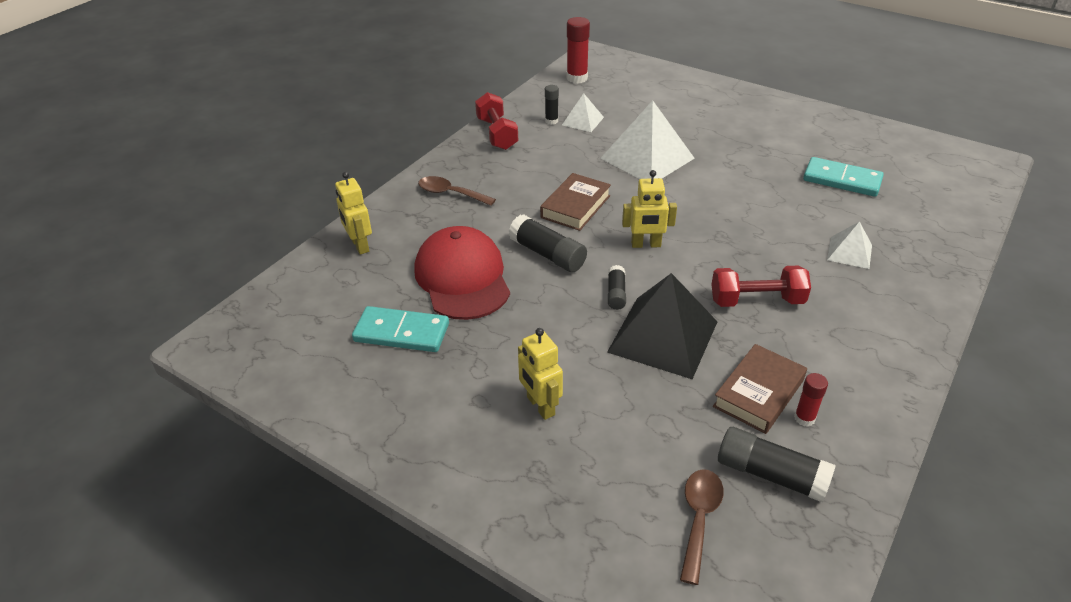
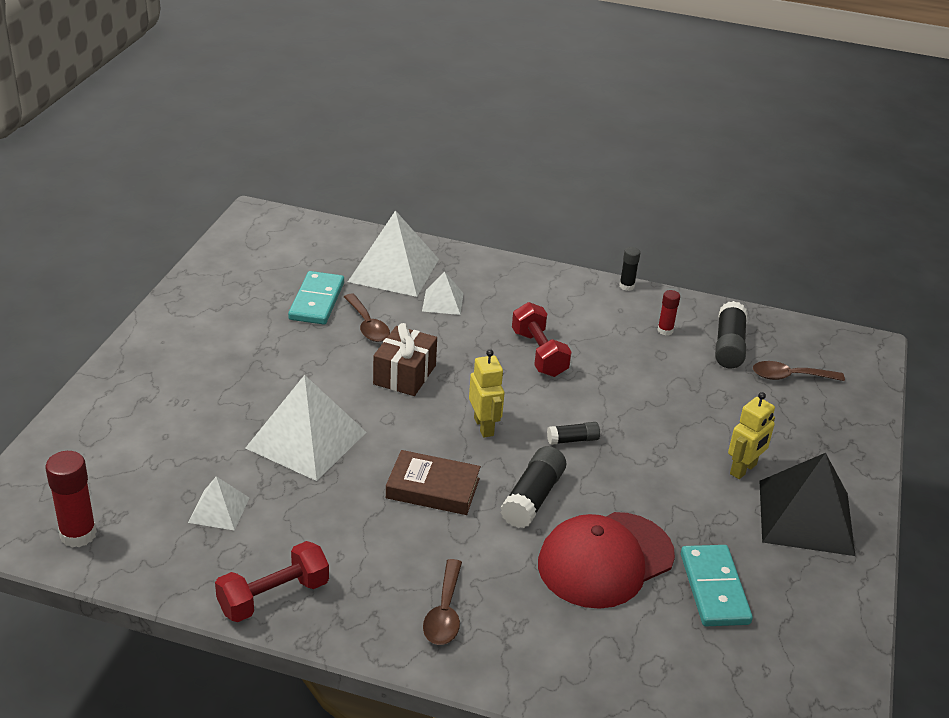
camera: 110 degrees left, 5 degrees down
(359, 245) = (592, 677): yellow robot -> none
(551, 121) = (224, 542): black glue stick -> black glue stick (626, 286)
(663, 336) = (616, 405): black pyramid -> black pyramid (806, 517)
(726, 213) = (404, 375): none -> brown gift
(759, 393) = (652, 352): brown book -> none
(804, 202) = (367, 325): none -> brown spoon
(906, 229) = (393, 270): none -> white pyramid

